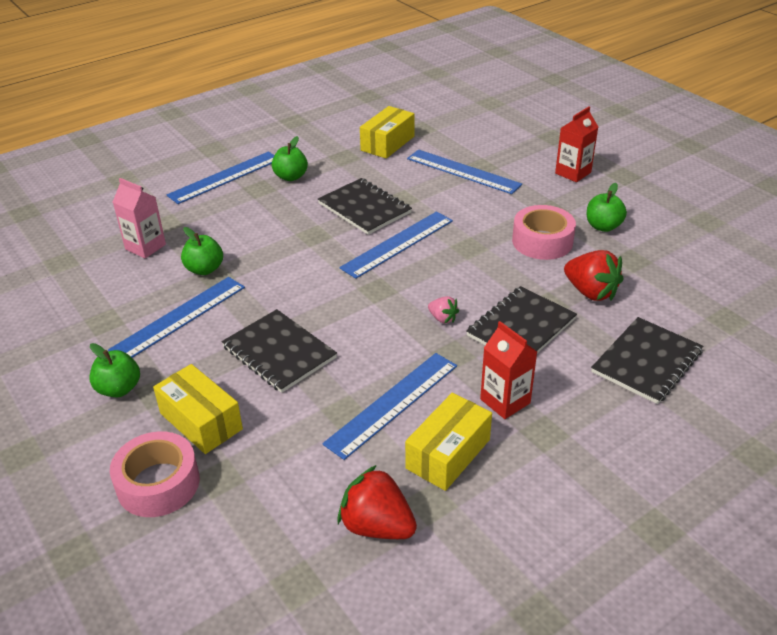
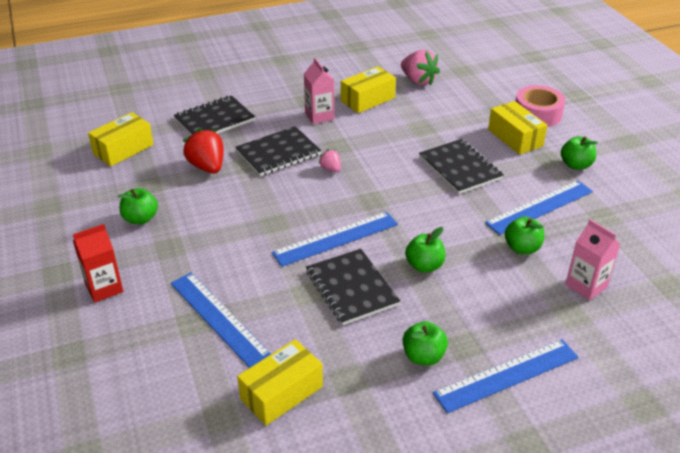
camera: 165 degrees left, 0 degrees up
(302, 236) = (424, 266): none -> green apple
(377, 526) = (418, 81): red strawberry -> pink strawberry
(393, 404) = (389, 126): blue ruler -> none
(505, 401) = (319, 116): red carton -> pink carton
(542, 241) = (206, 215): pink tape -> none
(711, 294) = (123, 149): none -> yellow box

